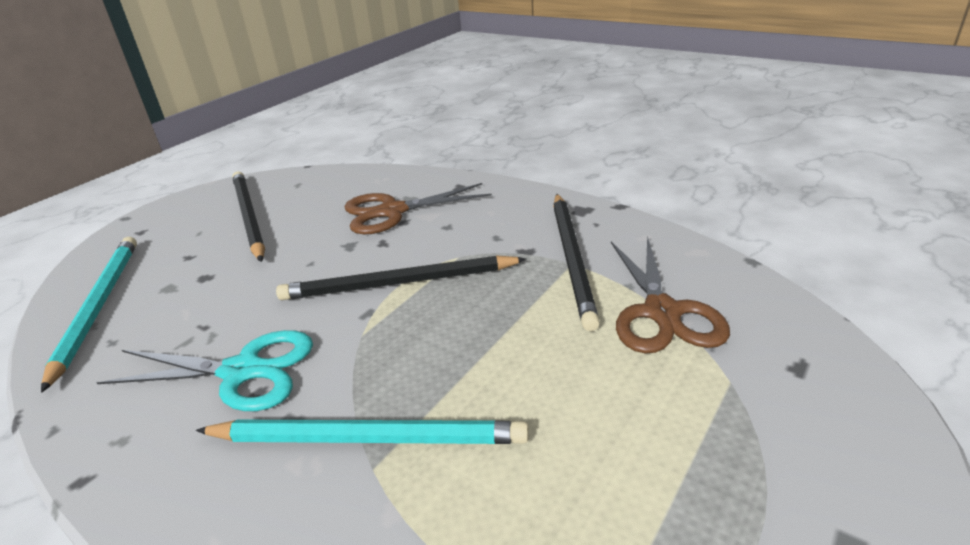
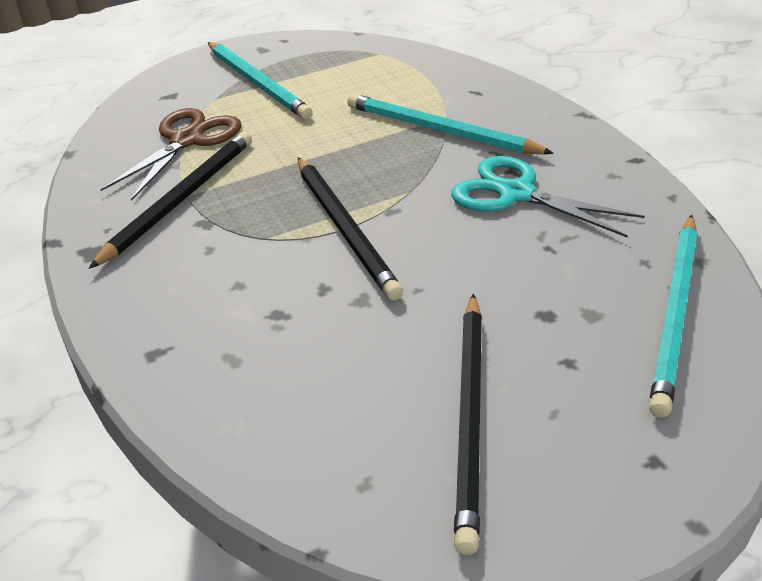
camera: 150 degrees left, 5 degrees up
(392, 212) = (274, 336): brown scissors -> none
(398, 283) = (345, 229): black pencil -> black pencil turned 45 degrees clockwise
(720, 437) = (257, 83): none -> turquoise pencil

